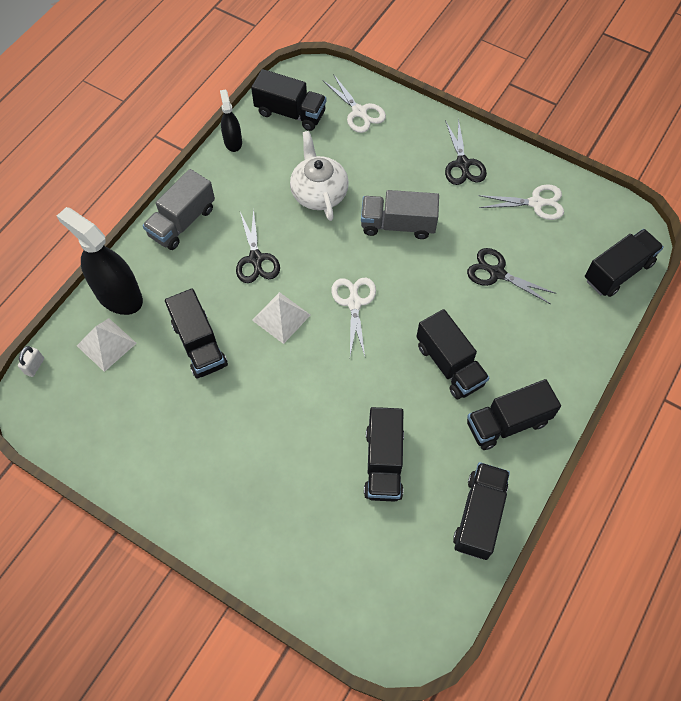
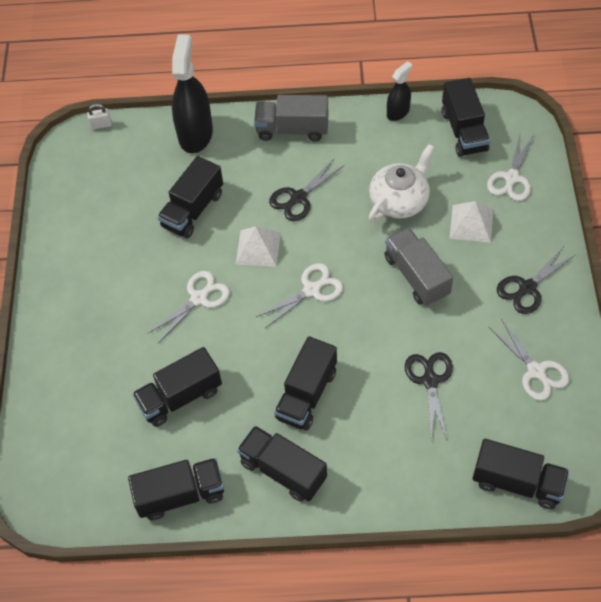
camera: 60 degrees right, 5 degrees down
(106, 344) = (149, 154): white pyramid -> white pyramid (471, 223)
(295, 391) = (199, 298): none -> white scissors

